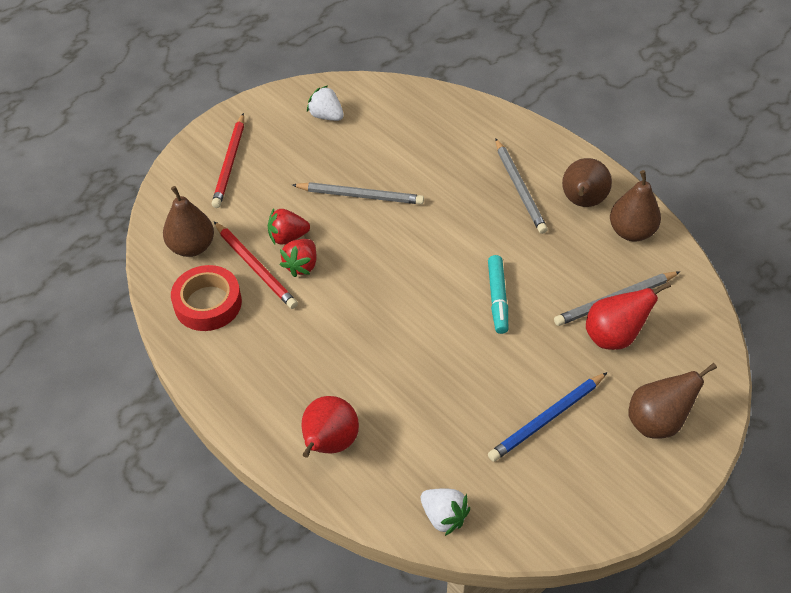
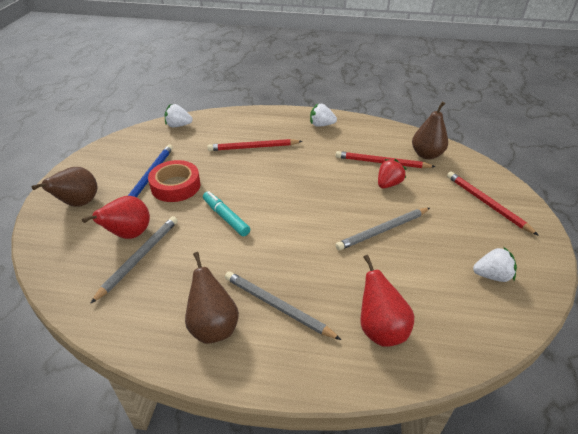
camera: 140 degrees right, 10 degrees down
(208, 303) = (379, 139): red tape -> red tape (175, 186)
(243, 377) = (321, 125): none -> white strawberry
(301, 265) = (360, 175): red strawberry -> none
(329, 443) = (254, 123): red pear -> red pear (380, 329)
(376, 390) = (253, 147): none -> red pencil
(631, 232) = (152, 322): brown pear -> none

